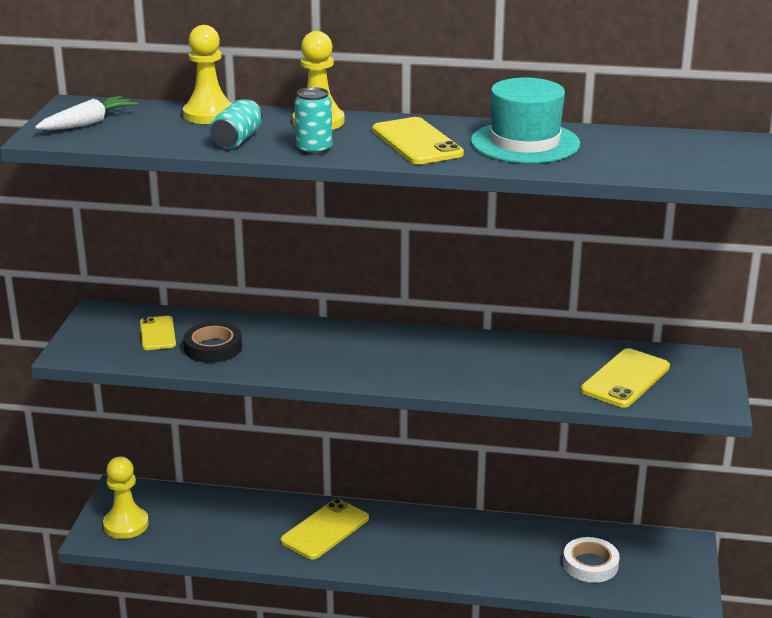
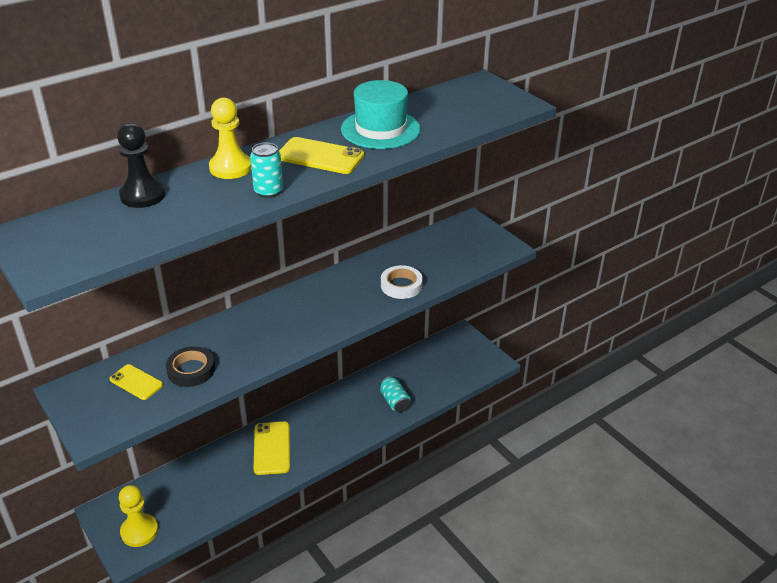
camera: 45 degrees left, 10 degrees up
(88, 123) = (61, 245): white carrot -> none
(208, 114) = (142, 195): yellow pawn -> black pawn
(237, 140) = (203, 207): turquoise can -> turquoise can (394, 401)
(590, 564) = (432, 375): white tape -> white tape (401, 285)
(625, 379) = (448, 256): yellow phone -> none

